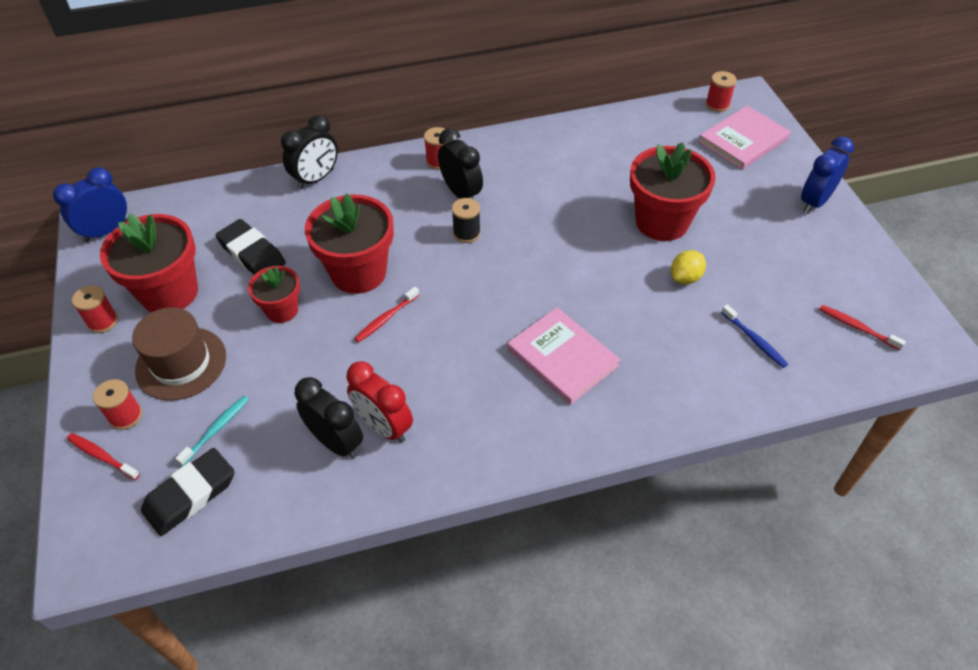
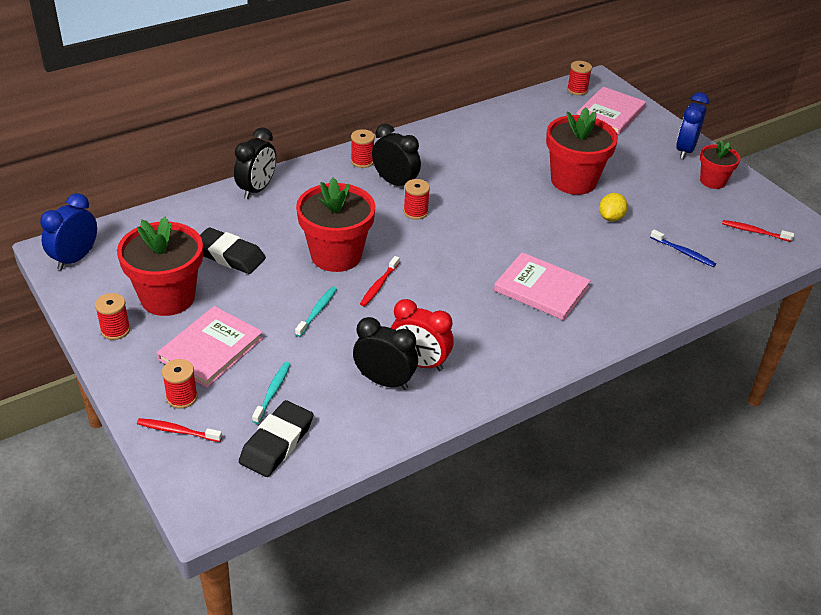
camera: 20 degrees left, 10 degrees down
(181, 363) = (211, 349): brown hat -> pink book
(282, 310) = (282, 294): red flower pot -> red flower pot (712, 181)
(307, 338) = (317, 311): none -> turquoise toothbrush
(466, 233) = (415, 212): black spool -> red spool

